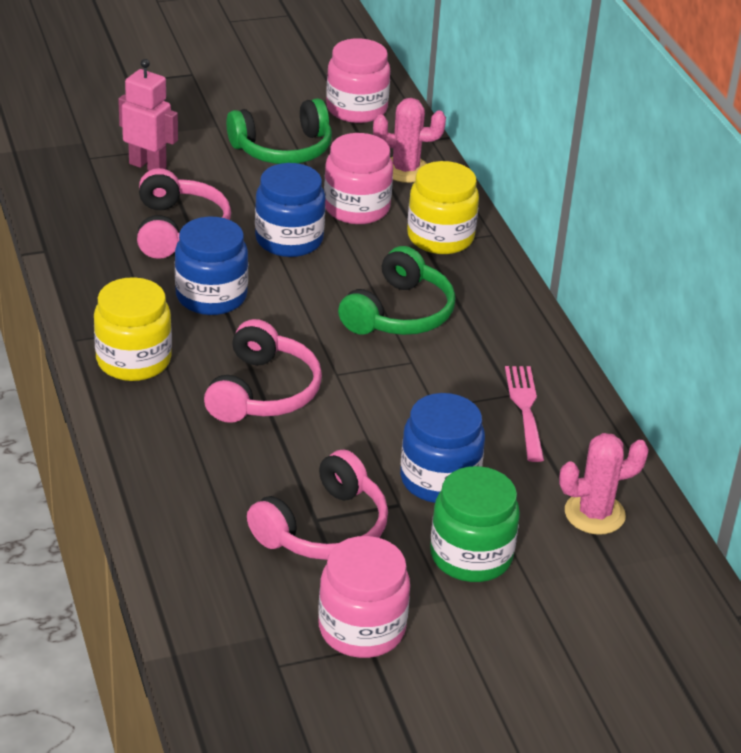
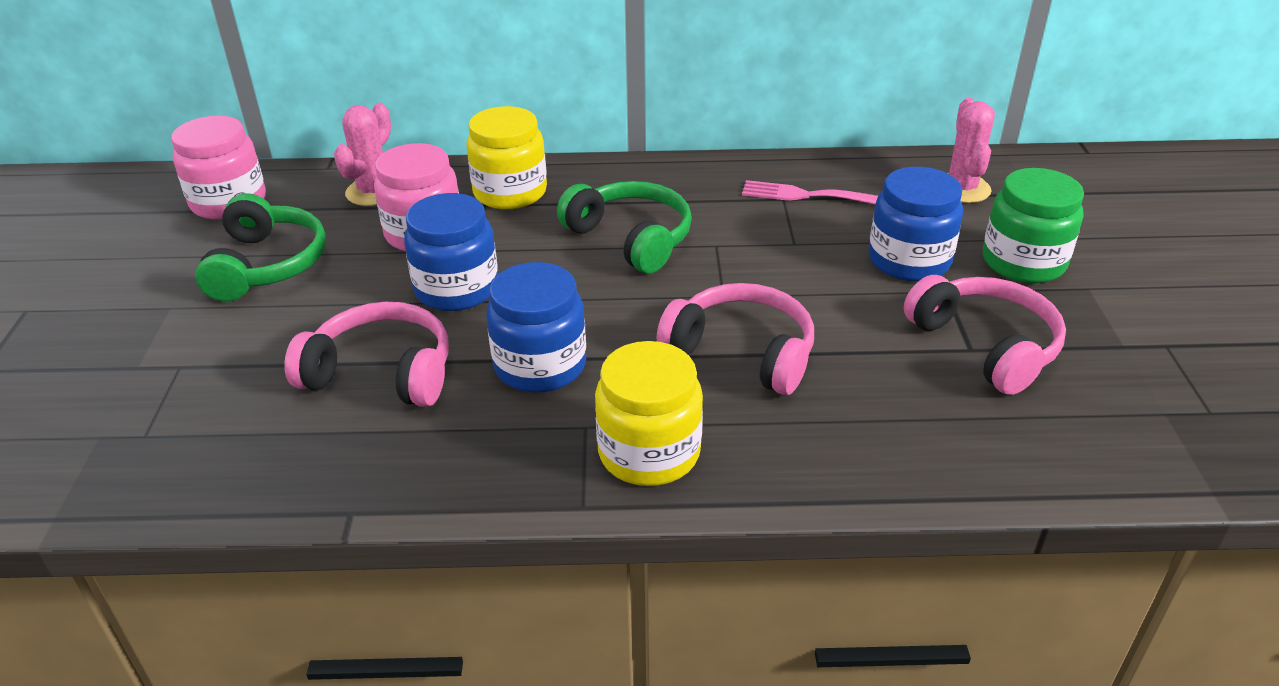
camera: 70 degrees left, 0 degrees up
(148, 166) = (213, 380): pink robot -> none
(361, 628) = (1141, 345): pink jar -> none

